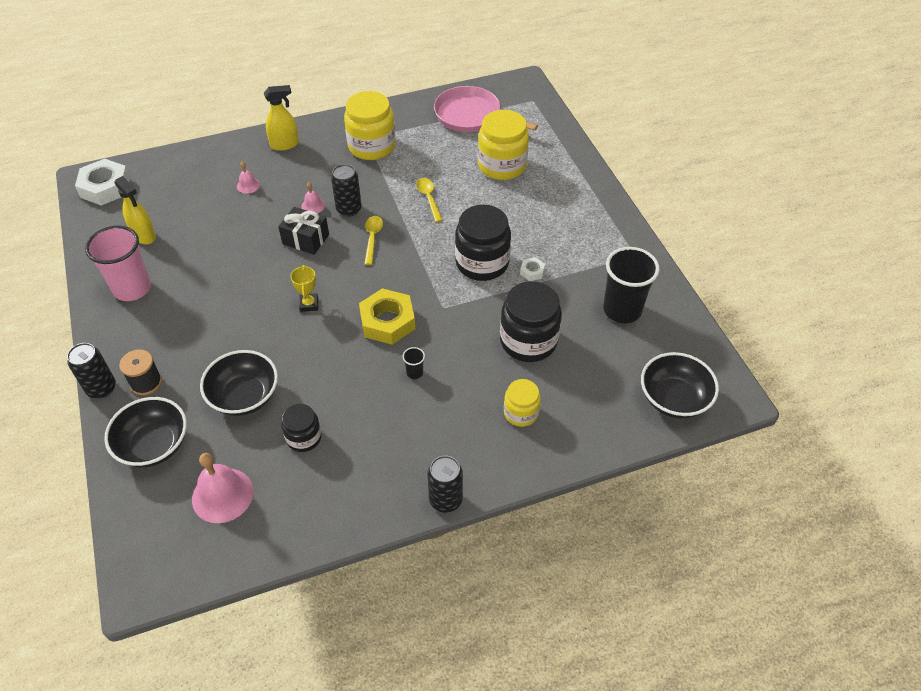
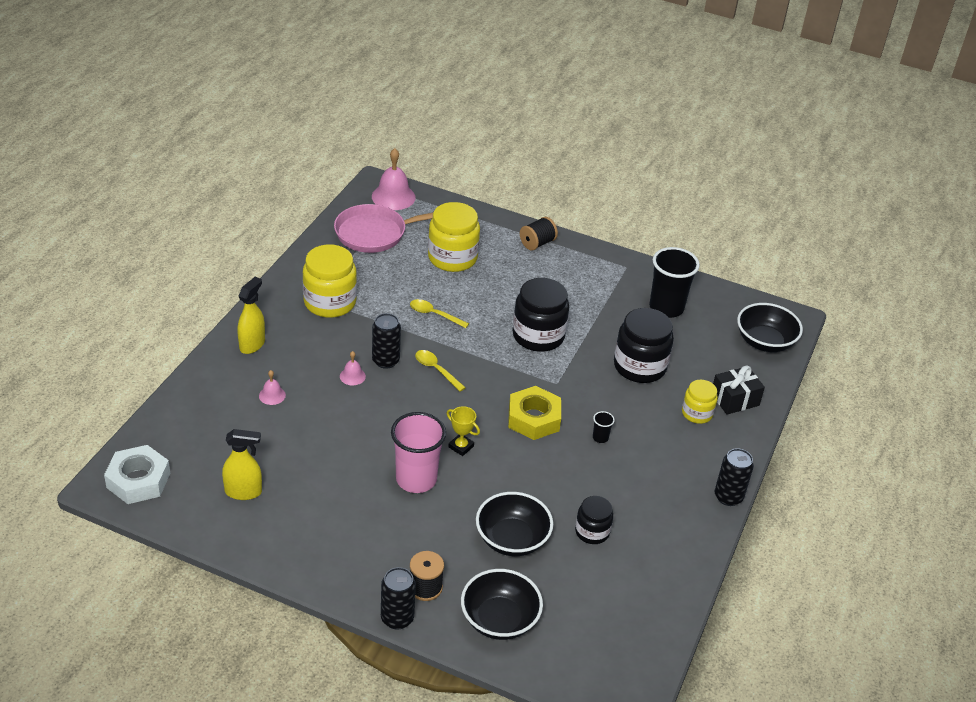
camera: 50 degrees left, 10 degrees down
(132, 288) = (301, 535): pink cup -> pink cup (416, 479)
(222, 495) = (595, 608): pink bell -> pink bell (393, 197)
(306, 239) = (386, 404): black gift -> black gift (734, 399)
(532, 271) = (578, 320): white nut -> none
(585, 193) = (537, 243): none -> black spool

